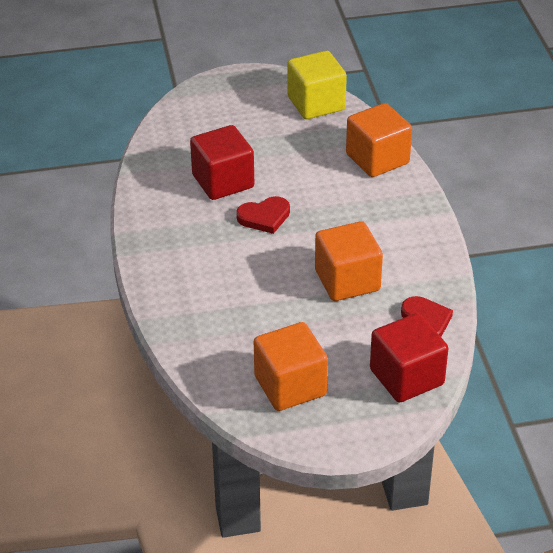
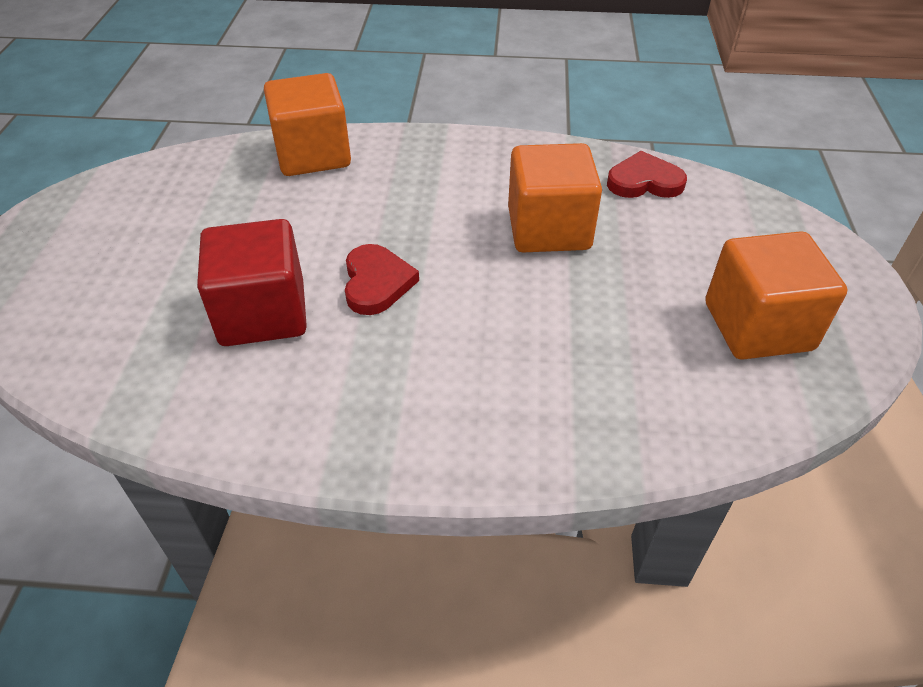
camera: 75 degrees left, 5 degrees up
(316, 103) = (151, 182): yellow cube -> none
(406, 377) = (744, 216): red cube -> none

